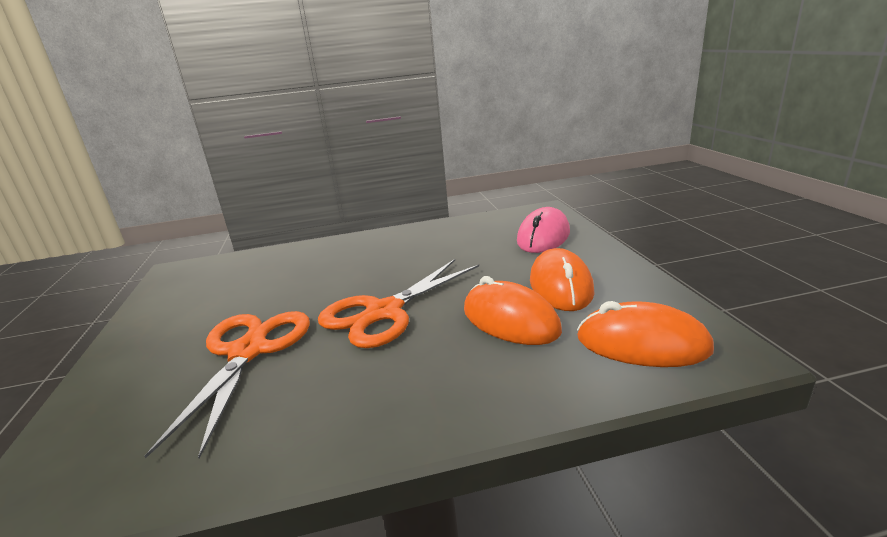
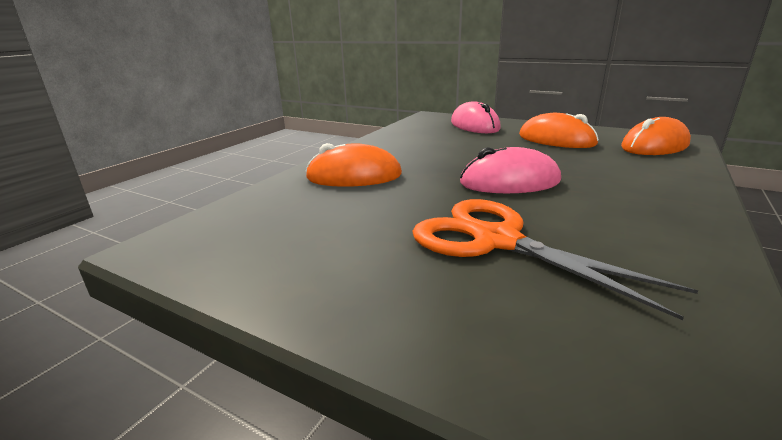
camera: 50 degrees left, 0 degrees up
(384, 312) = (509, 182): orange scissors -> pink mouse
(510, 320) = (584, 158): orange mouse -> orange mouse (354, 176)

